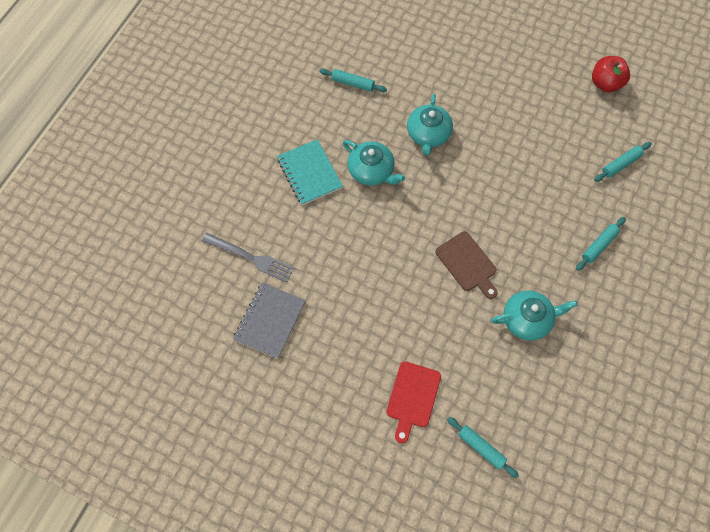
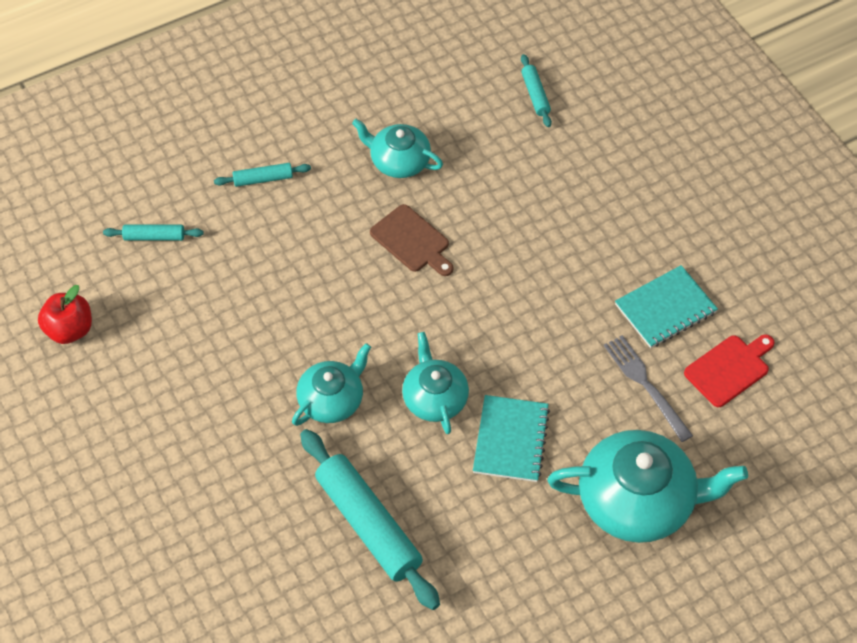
camera: 145 degrees left, 10 degrees down
(213, 183) = (638, 500): none -> turquoise teapot
(270, 321) = (665, 309): grey notebook -> turquoise notebook
(353, 83) = (368, 524): turquoise rolling pin -> turquoise rolling pin, size x2.09
(412, 397) = (567, 164): red cutting board -> red cutting board (729, 369)
(467, 264) = (412, 241): brown cutting board -> brown cutting board turned 135 degrees clockwise

